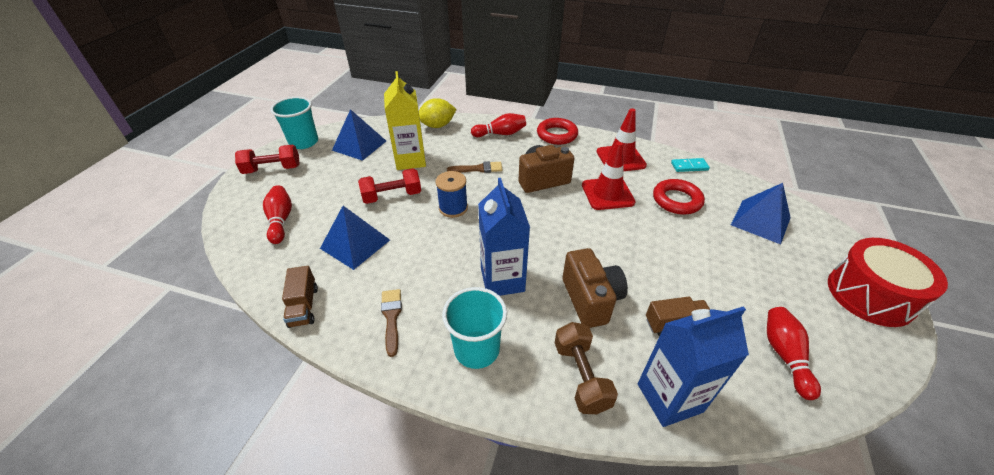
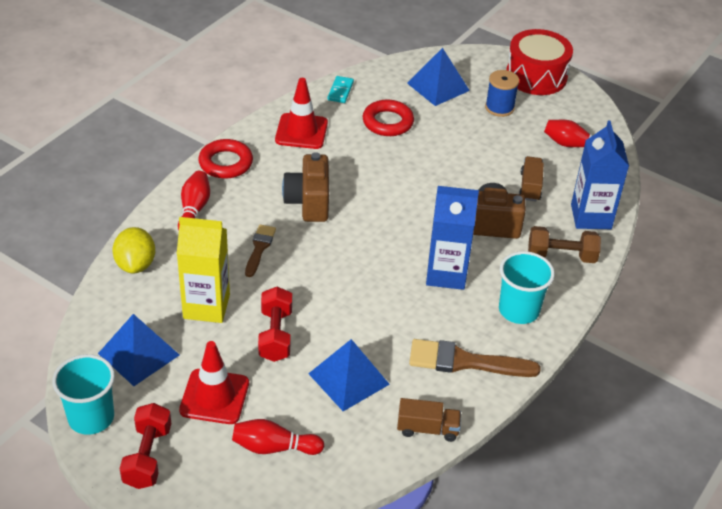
camera: 75 degrees left, 0 degrees up
(391, 318) = (465, 361): brown brush -> brown brush, size x1.68
(453, 208) = (323, 286): blue spool -> blue spool (499, 107)
(607, 194) = (355, 163): red traffic cone -> red traffic cone (214, 397)

